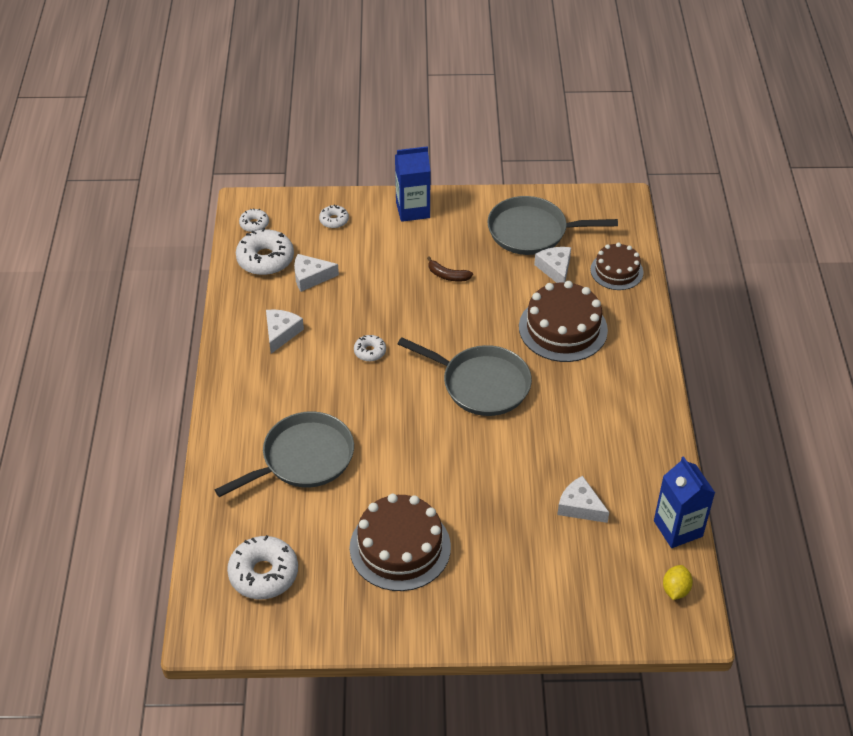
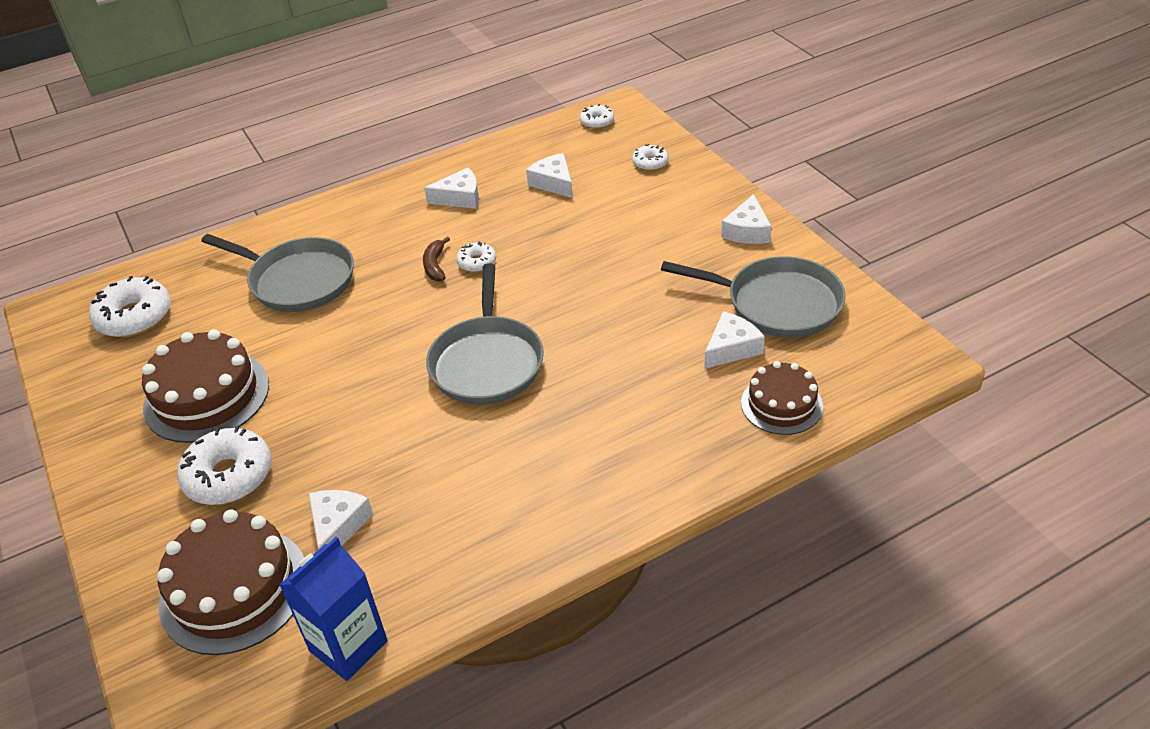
camera: 65 degrees right, 5 degrees down
(265, 259) = (554, 147): white donut -> white donut (229, 476)
(413, 210) = (720, 204): blue carton -> none
(447, 275) = (640, 269): brown banana -> brown banana (435, 265)
(451, 211) = (747, 231): none -> white cheese
(531, 231) = (778, 303): grey pan -> grey pan turned 135 degrees clockwise
(563, 328) = (633, 394): brown cake -> brown cake (234, 589)
(675, 590) = (237, 683): yellow lemon -> none

